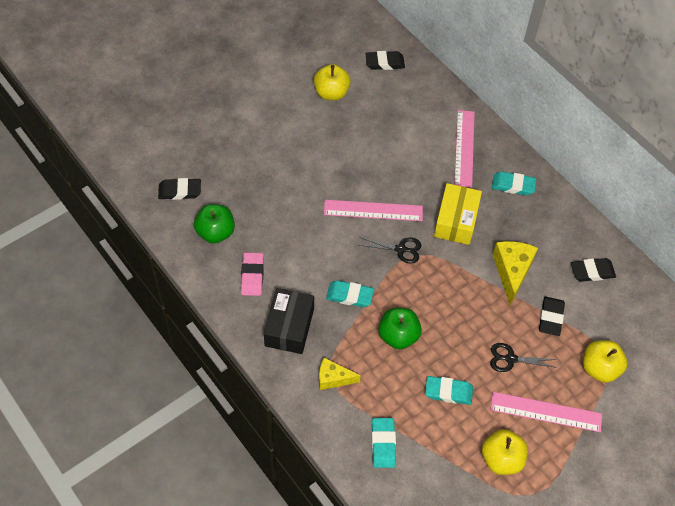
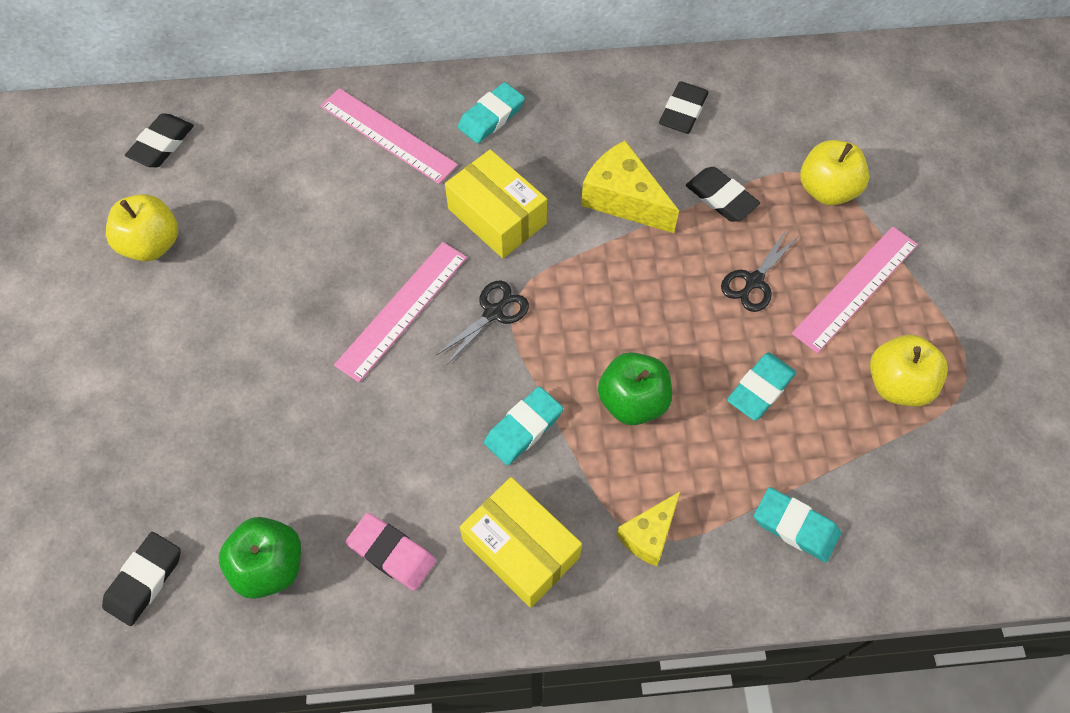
camera: 55 degrees left, 5 degrees up
(289, 327) = (521, 549): black box -> yellow box

